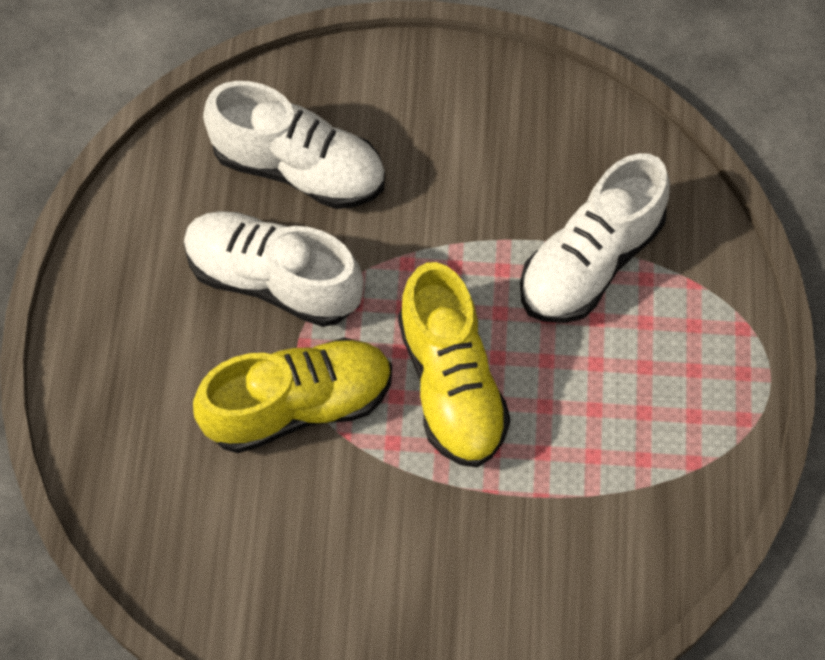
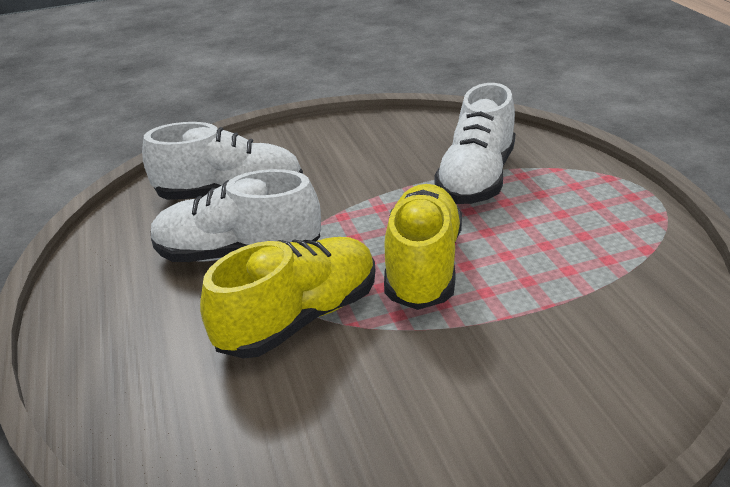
camera: 20 degrees left, 30 degrees down
(451, 384) = (423, 266): yellow shoe -> yellow shoe turned 135 degrees counterclockwise

